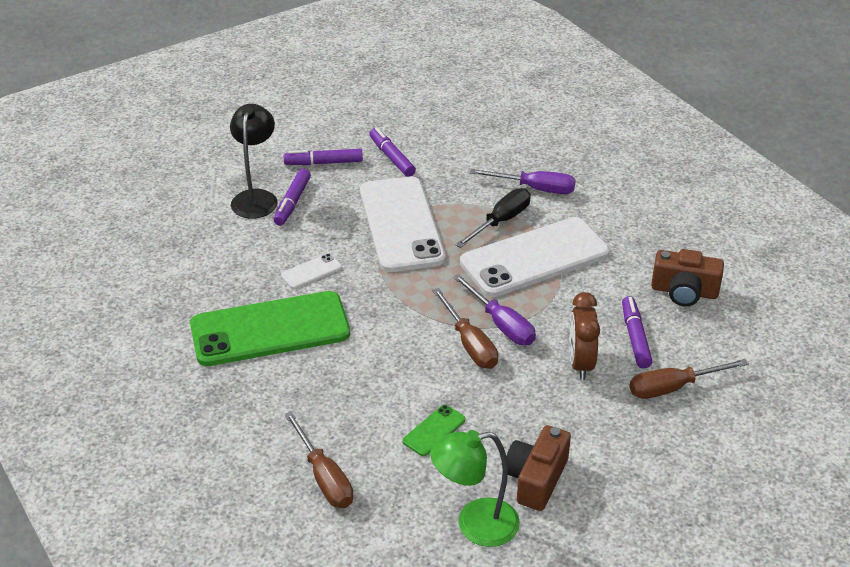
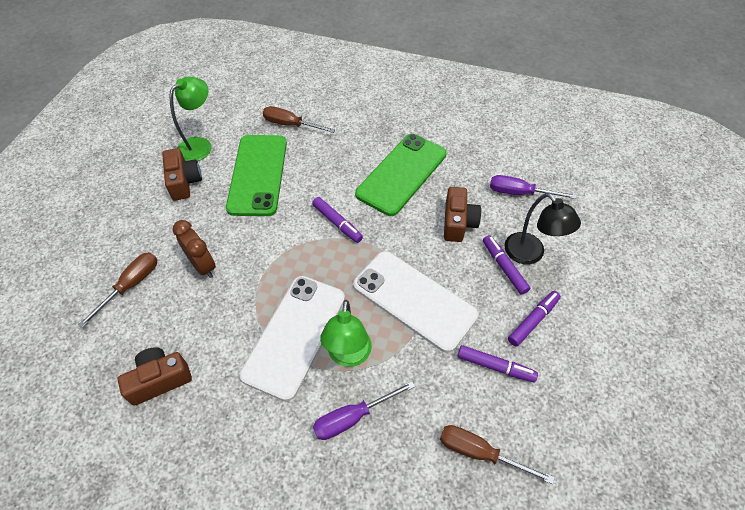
camera: 140 degrees right, 15 degrees up
(280, 254) = (458, 222): none -> brown camera
(311, 271) = (425, 223): white phone -> none
(434, 430) = (258, 175): green phone -> green phone, size x2.48
(469, 344) = (282, 236): brown screwdriver -> brown screwdriver (479, 453)
(501, 221) = (348, 356): black screwdriver -> green lamp
(501, 324) = (274, 262): purple screwdriver -> purple screwdriver (520, 193)
(635, 337) = (177, 310): purple marker -> purple marker (337, 223)

